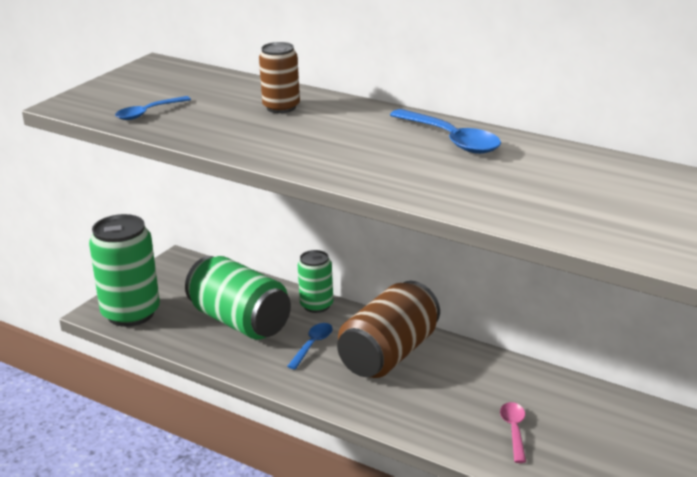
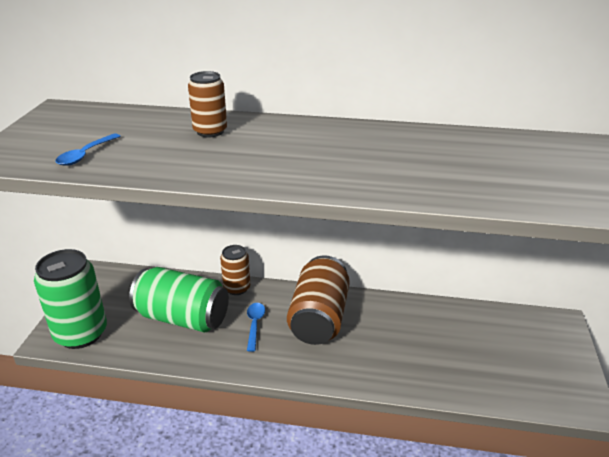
camera: 25 degrees left, 5 degrees up
(316, 305) = (237, 288): green can -> brown can
(451, 140) = (380, 139): blue spoon -> none
(514, 431) = (452, 360): pink spoon -> none

